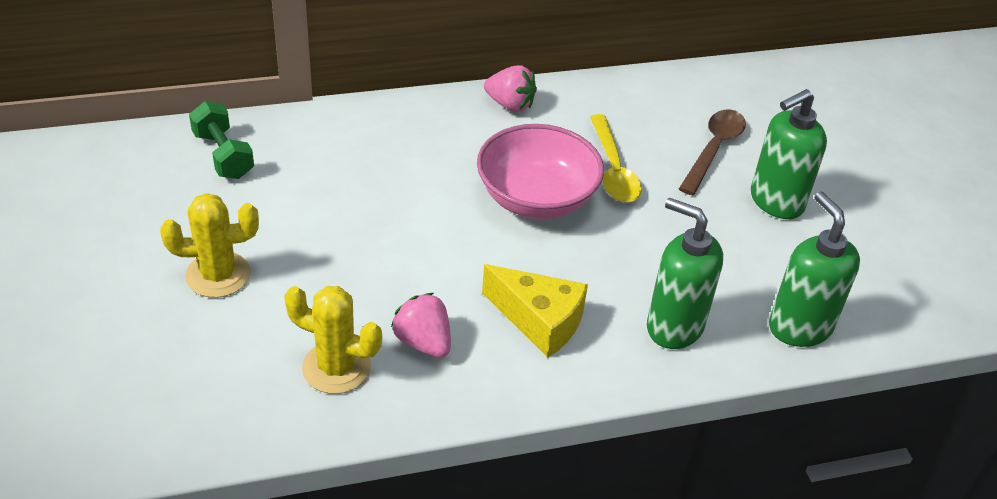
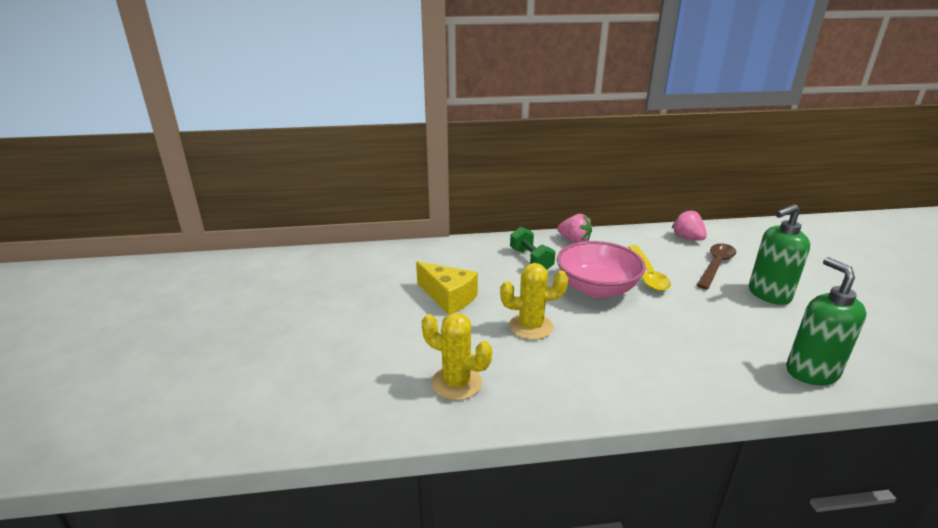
camera: 10 degrees right, 15 degrees down
(218, 275) = (379, 323): yellow cactus -> yellow cactus (531, 326)
(223, 155) = (391, 261): green dumbbell -> green dumbbell (531, 260)
(423, 342) = (521, 369): pink strawberry -> pink strawberry (687, 238)
(539, 321) = (606, 360): yellow cheese -> yellow cheese (448, 297)
(674, 326) = (710, 367): green soap dispenser -> none

